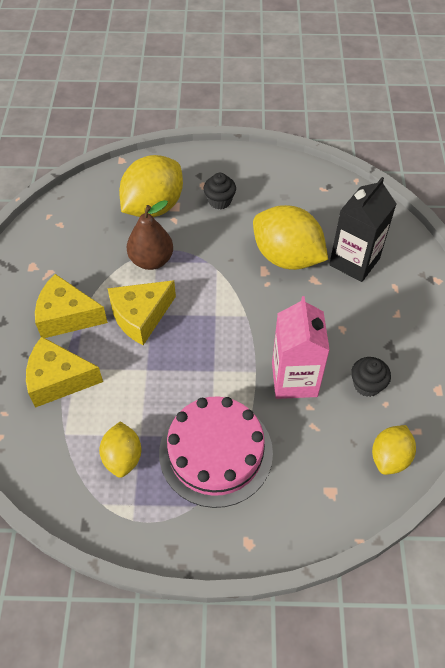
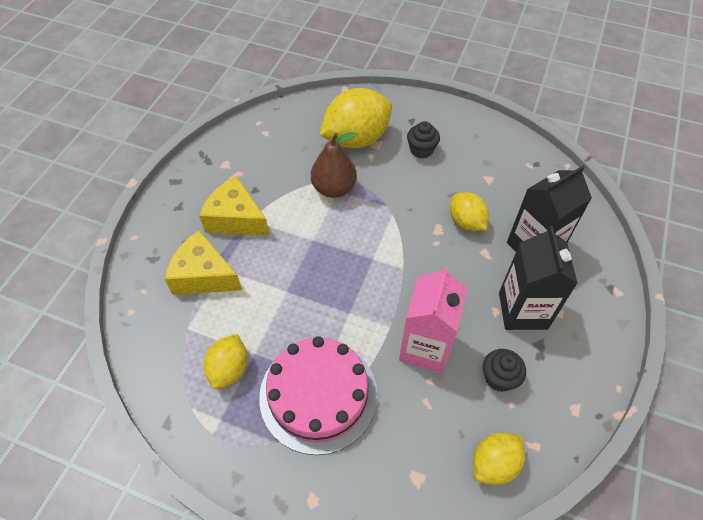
camera: 20 degrees right, 0 degrees up
(140, 316) = (302, 239): yellow cheese -> none
(287, 257) = (466, 222): yellow lemon -> yellow lemon, size x0.57
(365, 321) = (522, 310): none -> black carton

